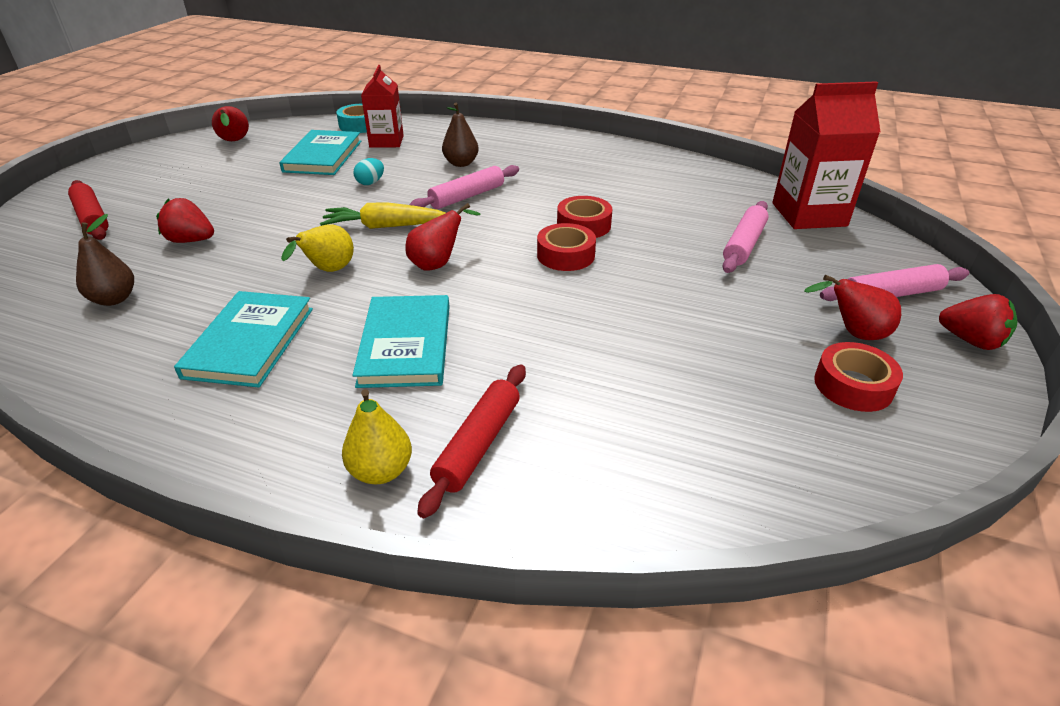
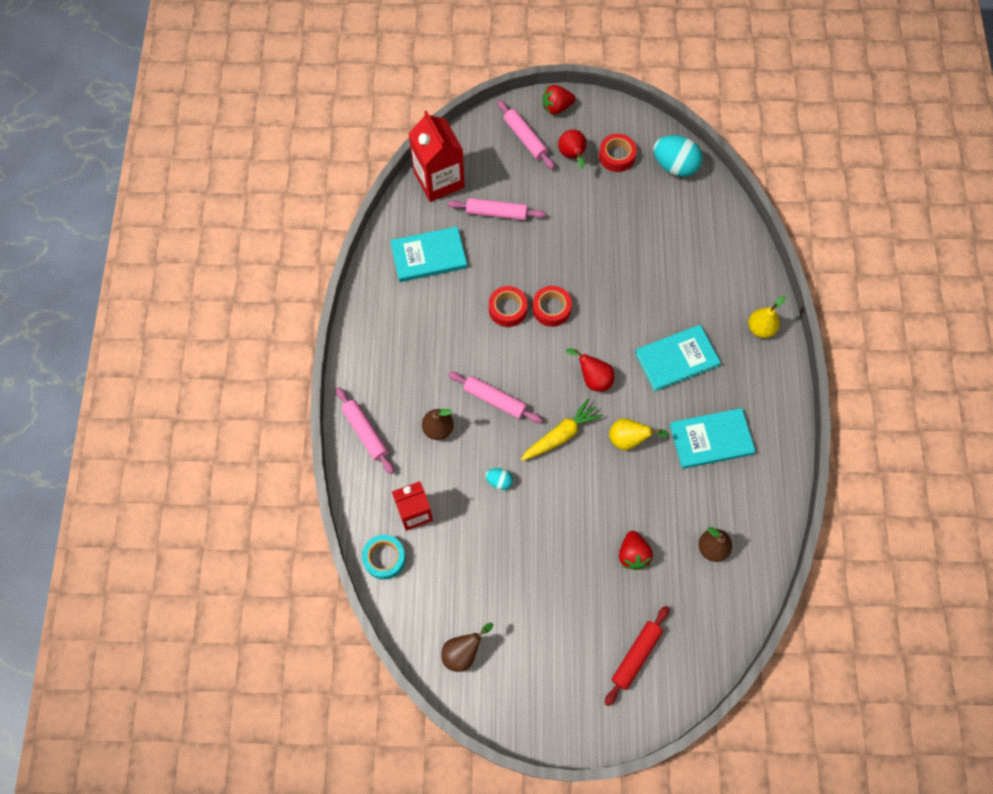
camera: 110 degrees left, 30 degrees up
(234, 142) = (463, 652): red pear -> brown pear
(323, 156) = (465, 549): turquoise book -> turquoise book (428, 256)
(384, 226) = (561, 435): yellow carrot -> yellow carrot turned 105 degrees counterclockwise
(478, 444) = (727, 297): red rolling pin -> none
(489, 133) = (365, 432): none -> pink rolling pin
(825, 463) = (674, 166): none -> turquoise egg
(971, 341) = (556, 107): red strawberry -> red strawberry turned 120 degrees counterclockwise

